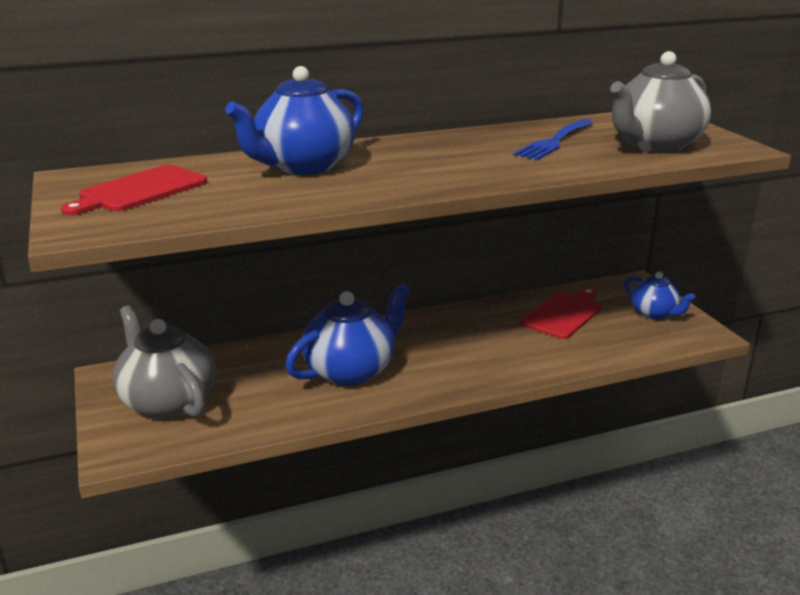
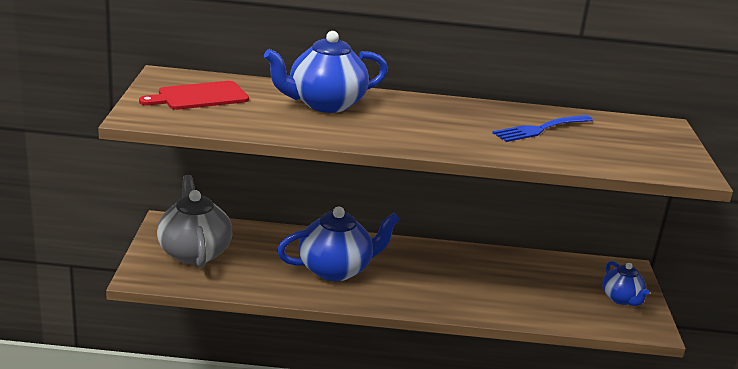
camera: 20 degrees right, 0 degrees up
(564, 314) = (541, 276): red cutting board -> none
(654, 145) = (621, 152): grey teapot -> none

